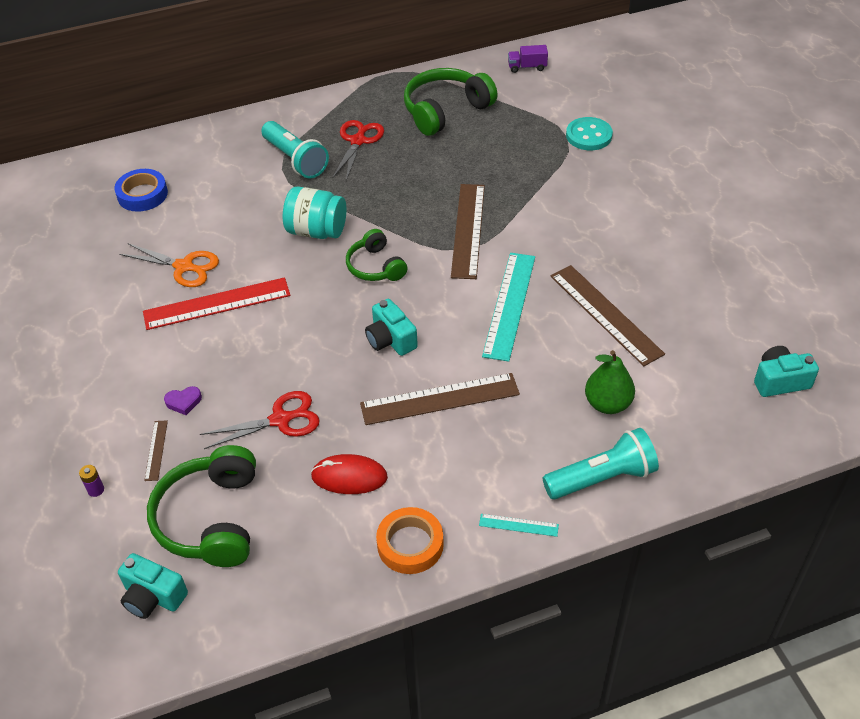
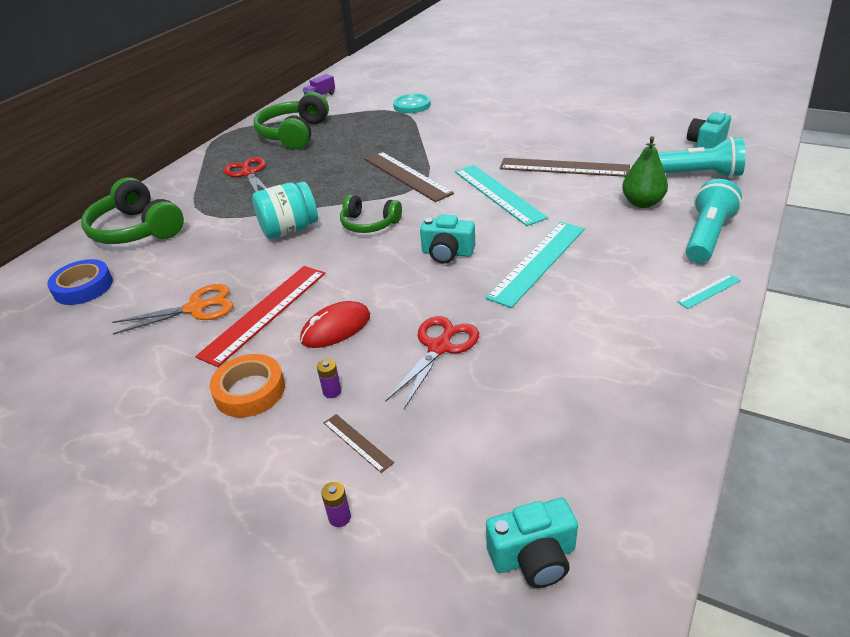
camera: 40 degrees left, 10 degrees down
(184, 402) = (332, 391): purple heart -> purple battery
(211, 519) = (489, 453): green headphones -> green headphones (137, 230)
(295, 160) = (209, 204): turquoise flashlight -> turquoise flashlight (697, 175)
(349, 477) = (553, 344): red mouse -> red mouse (336, 328)
(410, 544) = (666, 351): orange tape -> orange tape (250, 391)
(440, 399) = (538, 262): brown ruler -> turquoise ruler

